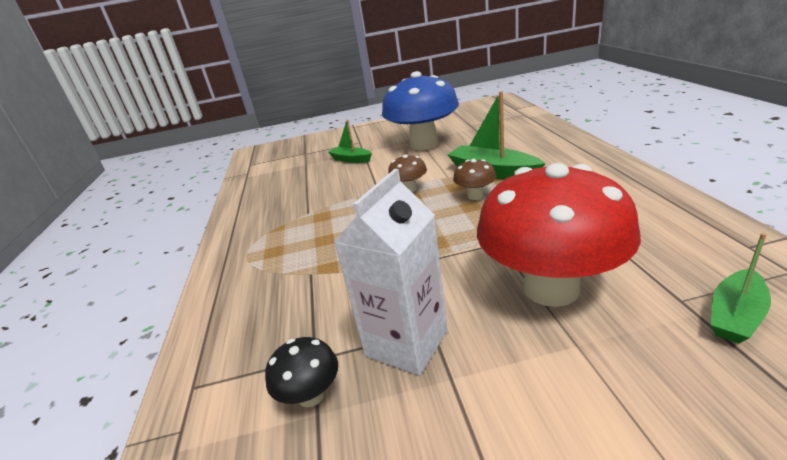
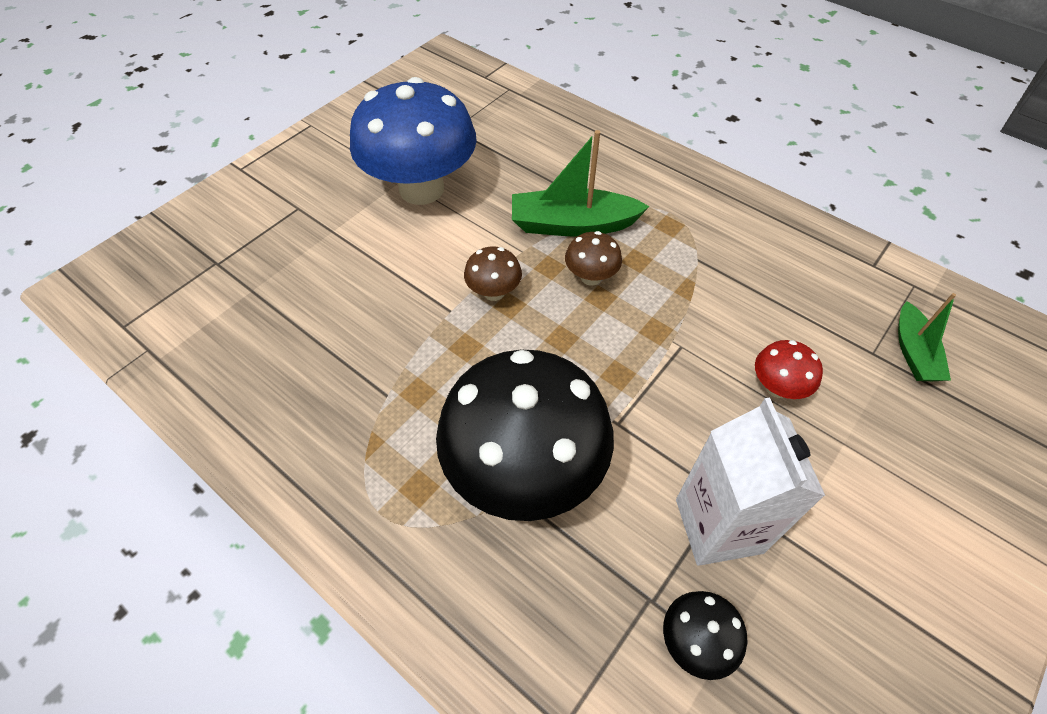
camera: 45 degrees left, 25 degrees up
(328, 264) = (524, 470): none -> black mushroom
(351, 159) = (330, 256): green boat -> none
(551, 288) = (777, 387): red mushroom -> red mushroom, size x0.42

